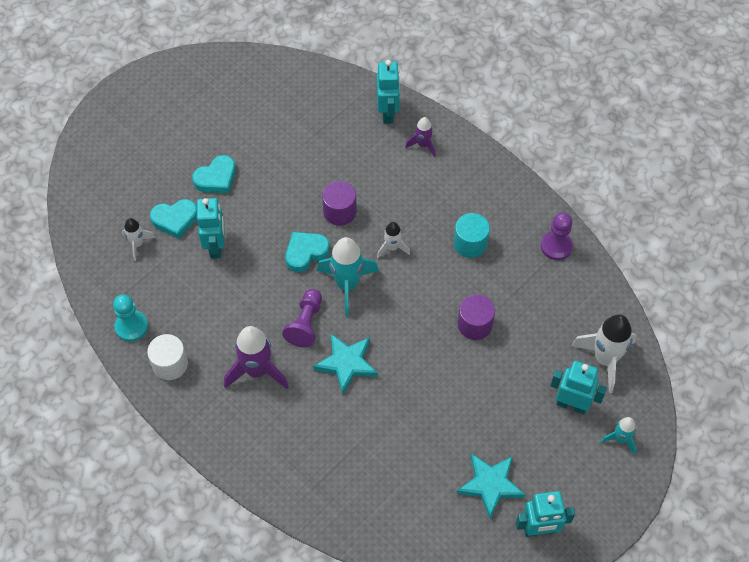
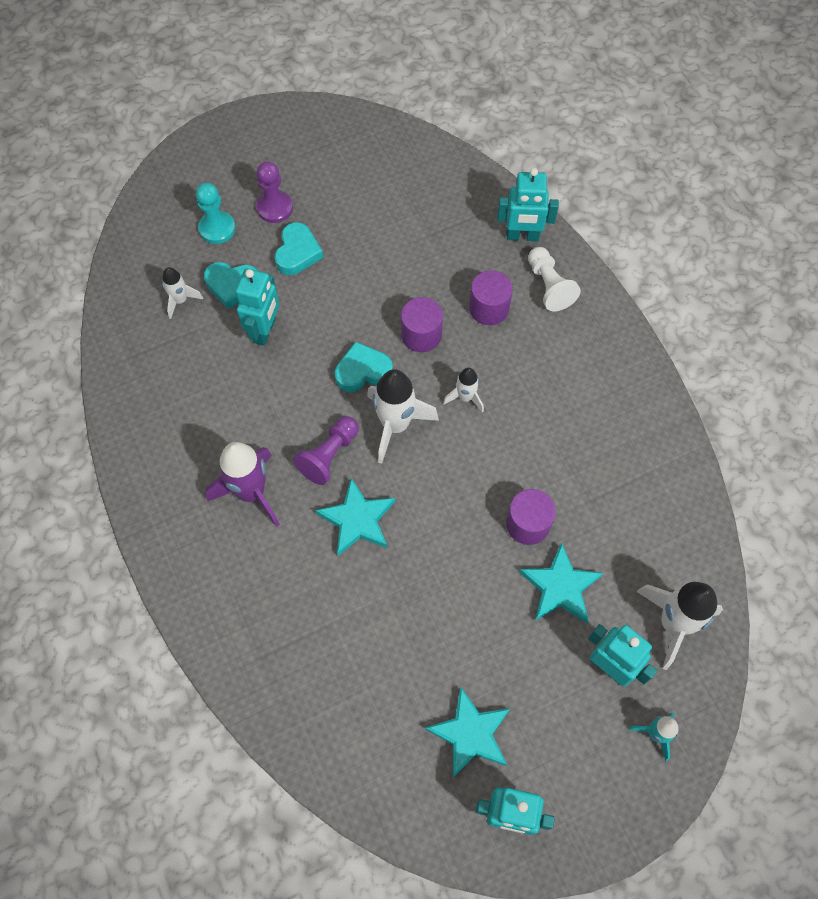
camera: 20 degrees right, 5 degrees up
(131, 326) = (134, 393): turquoise pawn -> turquoise pawn (217, 228)
(170, 364) = (158, 451): white cylinder -> none
(216, 178) = (297, 252): turquoise heart -> turquoise heart turned 60 degrees counterclockwise
(347, 285) = (395, 425): turquoise rocket -> white rocket
(383, 175) = (489, 308): none -> purple cylinder
(388, 113) = (522, 236): turquoise robot -> turquoise robot turned 75 degrees clockwise
(423, 145) = (549, 286): purple rocket -> white pawn
(470, 243) = (560, 422): turquoise cylinder -> none
(515, 361) = (560, 587): none -> turquoise star
(556, 246) = (664, 460): purple pawn -> purple pawn (274, 208)

